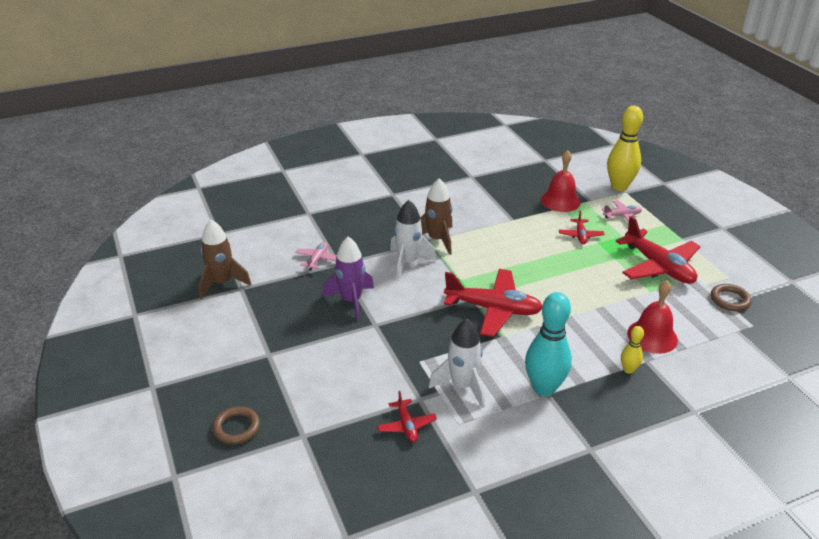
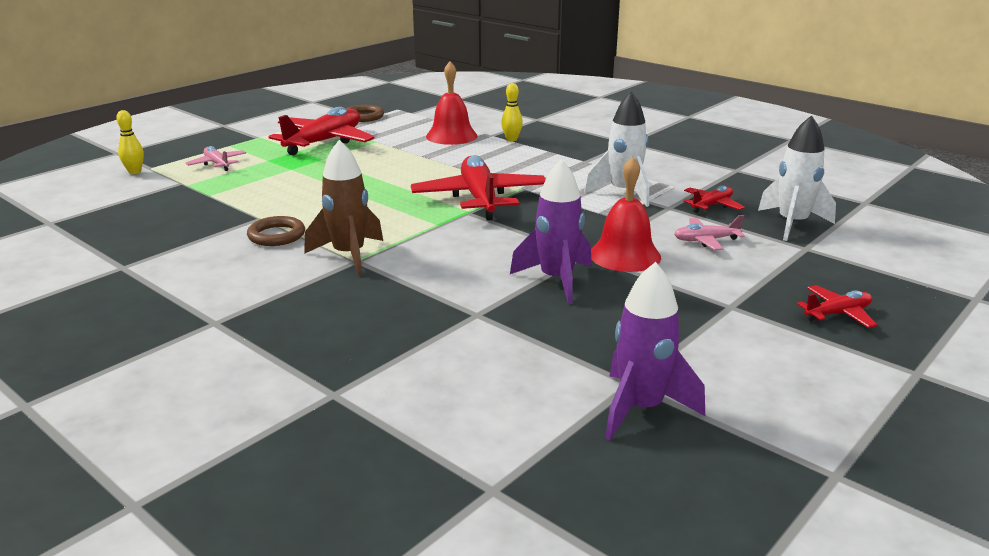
camera: 115 degrees left, 10 degrees down
(222, 283) = (641, 408): brown rocket -> purple rocket
(236, 428) = (862, 286): brown ring -> brown ring (276, 235)
(317, 259) = (482, 335): pink plane -> pink plane (706, 240)
(408, 262) = (426, 263): white rocket -> white rocket (792, 224)
(544, 388) = (579, 163): turquoise bowling pin -> none
(560, 201) = (189, 197): red bell -> red bell (625, 255)
(580, 235) = (279, 178): red plane -> red plane (837, 314)
(619, 186) = (135, 172): yellow bowling pin -> yellow bowling pin, size x0.48

